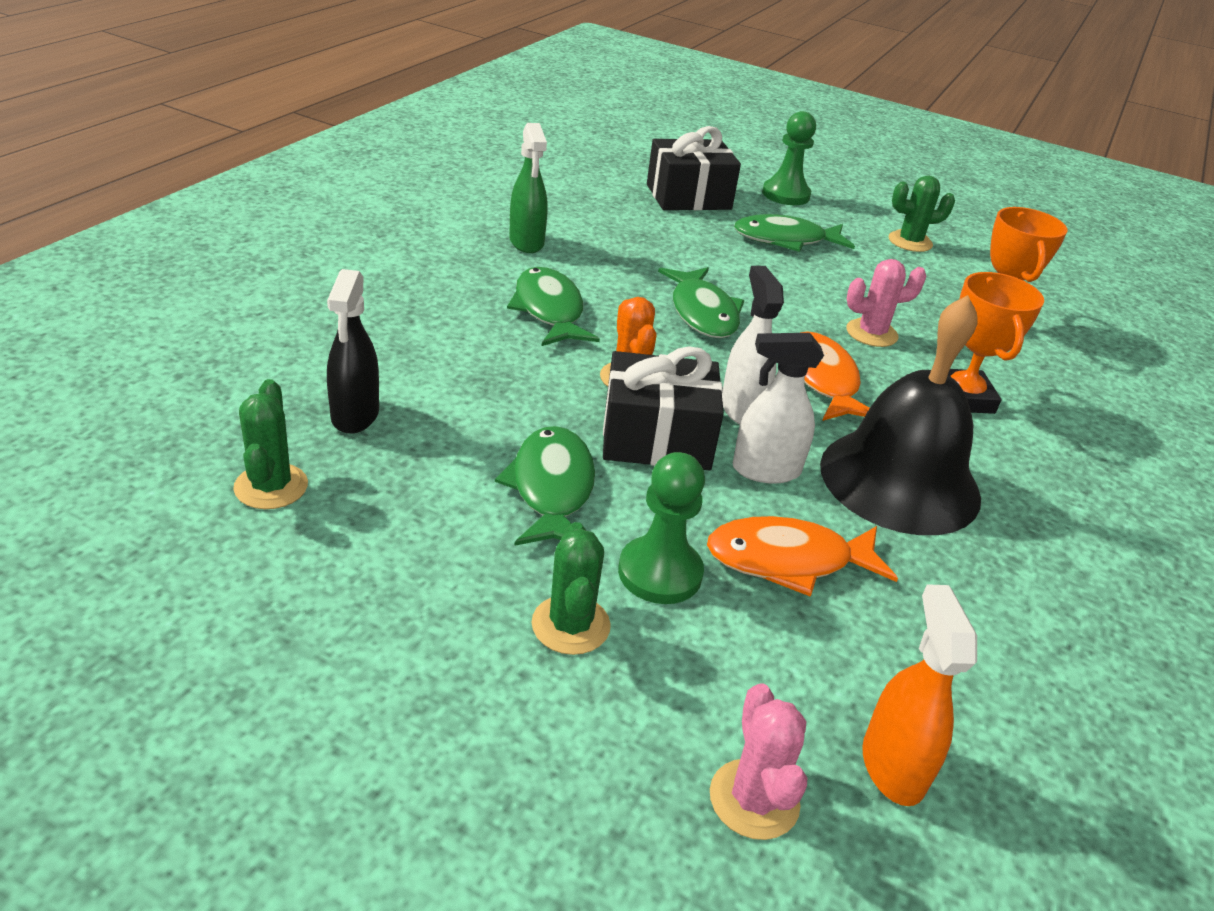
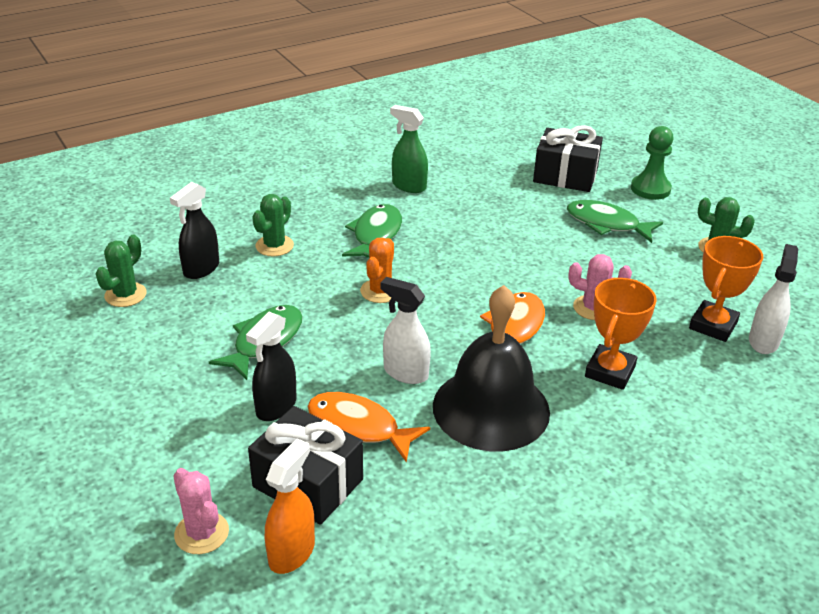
camera: 35 degrees right, 0 degrees up
(526, 242) = (409, 186): green spray bottle -> green spray bottle turned 105 degrees clockwise
(570, 625) = (200, 415): green cactus -> green cactus (274, 246)
(656, 438) = (357, 332): black gift -> black gift (308, 483)
(660, 573) = (276, 407): green pawn -> black spray bottle
(703, 313) = (479, 262): green fish -> none
(742, 409) = (433, 331): white spray bottle -> white spray bottle (763, 341)
(754, 799) = (201, 533): pink cactus -> pink cactus turned 60 degrees counterclockwise

